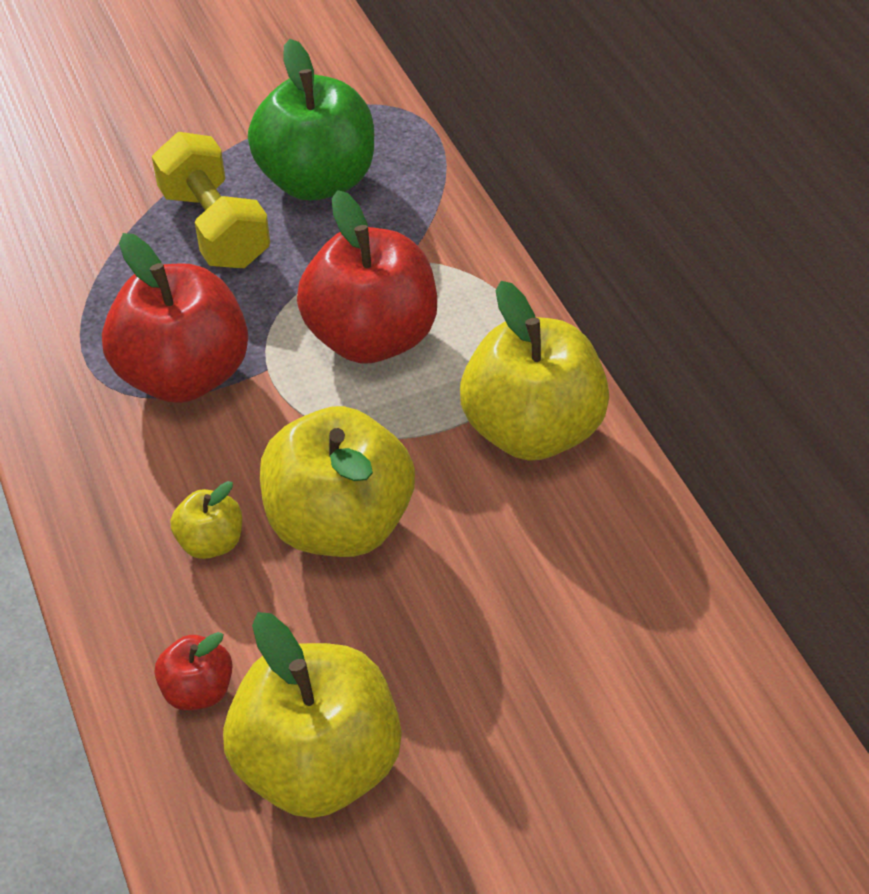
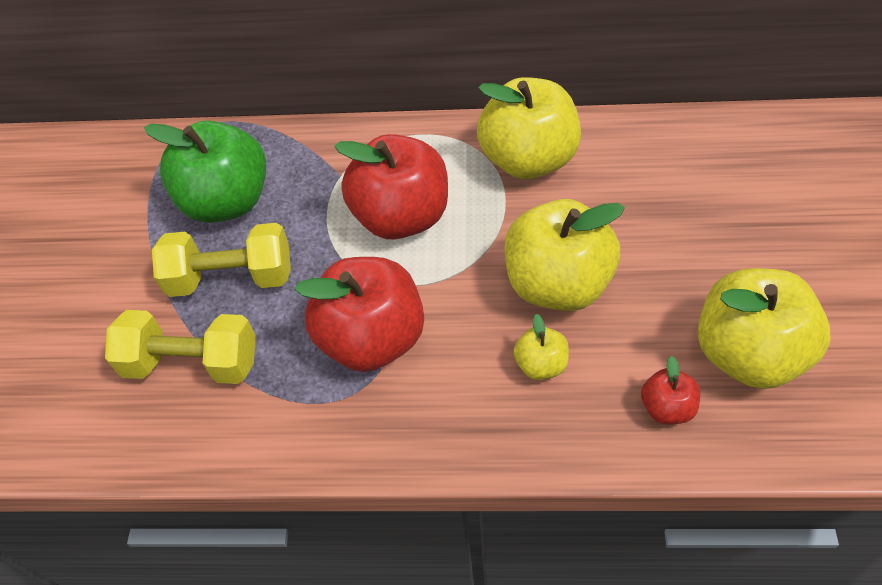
camera: 60 degrees left, 5 degrees up
(95, 242) = (192, 363): none -> yellow dumbbell

